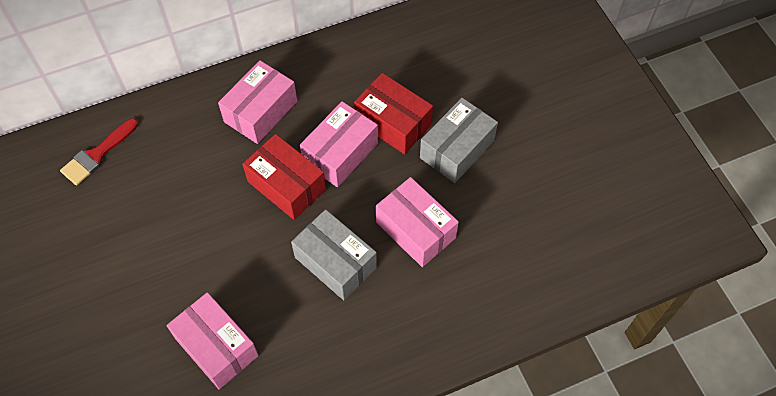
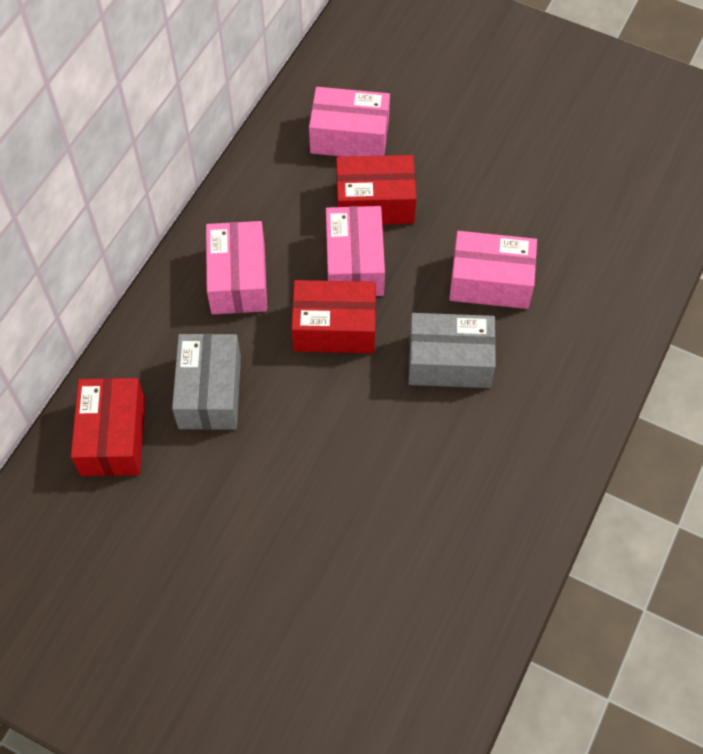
camera: 40 degrees left, 0 degrees up
(97, 155) = (113, 437): red brush -> red box
(216, 347) = (420, 515): pink box -> pink box (349, 137)
(457, 149) = (455, 186): grey box -> grey box (210, 392)

